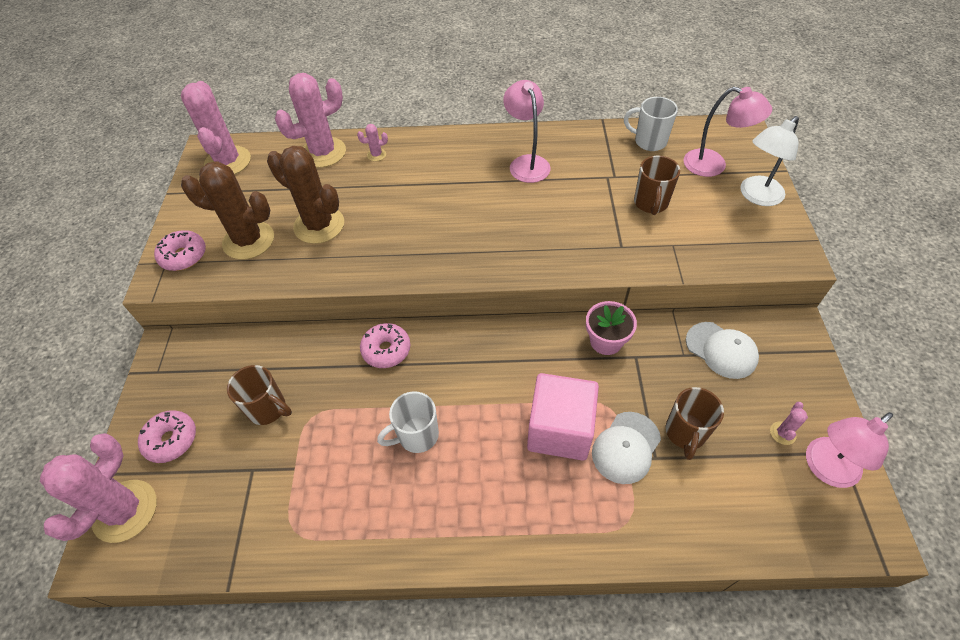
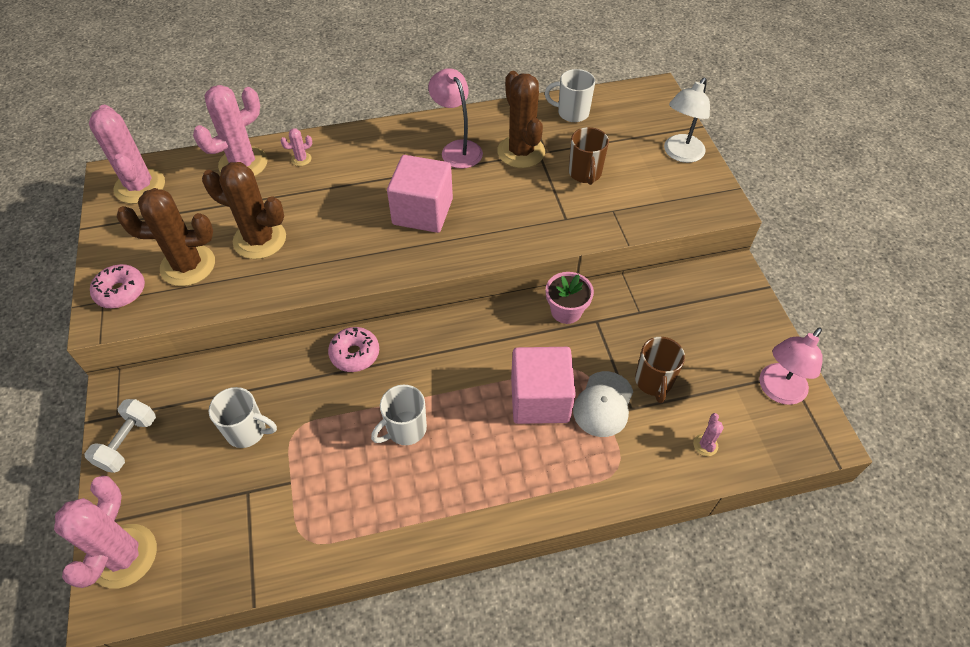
camera: 15 degrees left, 0 degrees up
(160, 399) = (128, 443): none -> white dumbbell
(171, 440) = (153, 479): pink donut -> none
(268, 409) = (247, 431): brown mug -> white mug
(478, 220) = (422, 212): none -> pink cube
(589, 173) = (521, 152): none -> brown cactus
(713, 165) = (636, 129): pink lamp -> none
(721, 350) = (672, 302): white cap -> none
(782, 433) = (737, 367): pink cactus -> pink cactus (705, 445)

